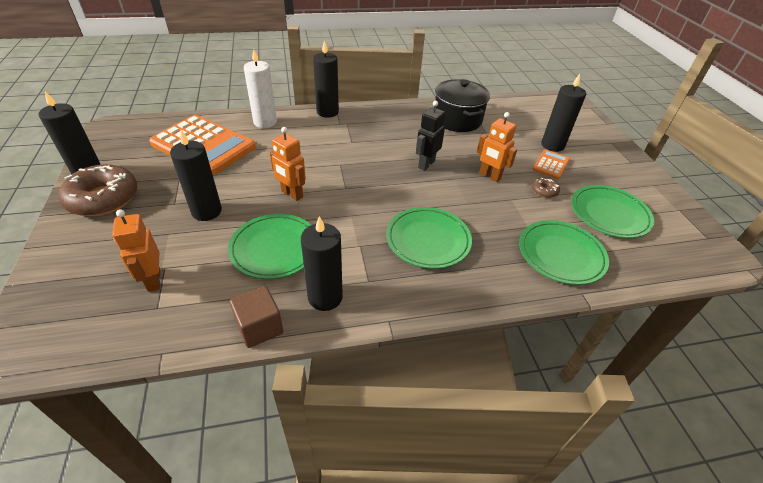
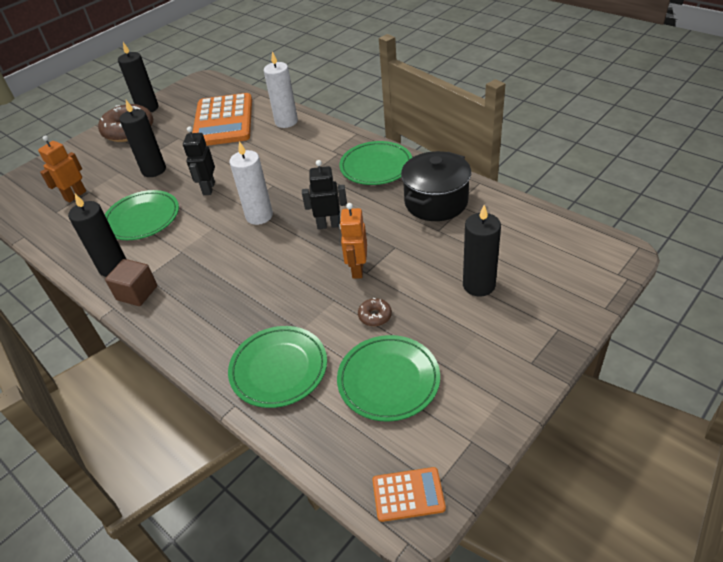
camera: 60 degrees right, 0 degrees up
(259, 327) = (67, 257): brown cube -> brown cube (137, 293)
(292, 194) = (208, 188): orange robot -> black robot
(327, 112) = (342, 135): black candle -> none
(370, 187) = (259, 216): none -> white candle
(428, 240) = (220, 280): green plate -> green plate (376, 166)
(550, 164) = (434, 300): orange calculator -> orange calculator (408, 494)

